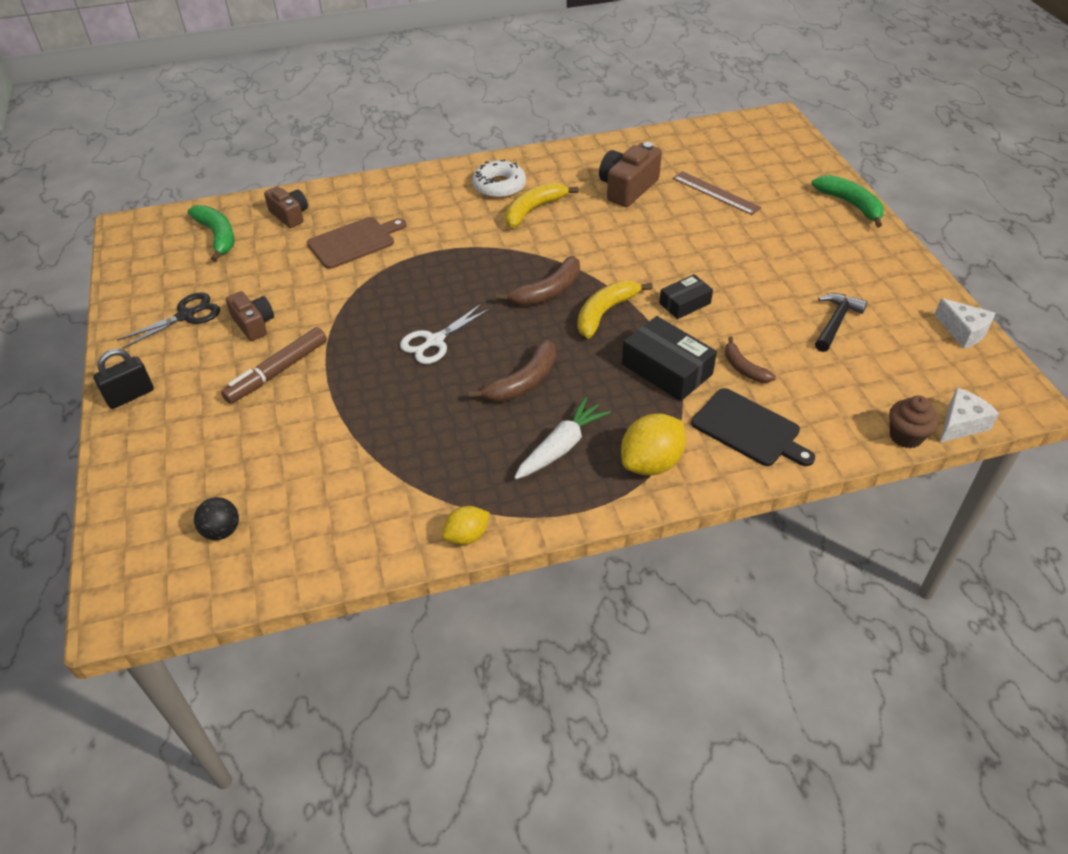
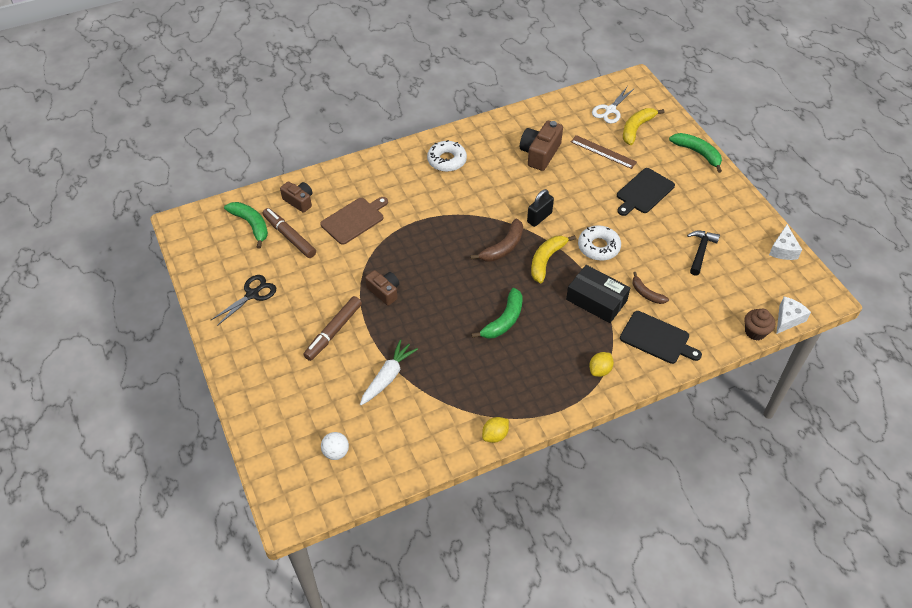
camera: 10 degrees left, 5 degrees up
(130, 396) = (236, 362): black padlock -> black padlock (539, 217)
(222, 531) = (336, 452): black ball -> white ball
(254, 324) = (304, 296): brown camera -> brown camera (384, 291)
(262, 253) = (289, 236): none -> brown marker
(434, 341) = (435, 296): white scissors -> white scissors (610, 110)
(523, 382) = (504, 320): brown banana -> green banana
(534, 210) = (477, 179): yellow banana -> yellow banana (636, 128)
(561, 447) = (540, 365): white carrot -> white carrot (388, 377)
(651, 463) = (600, 370): yellow lemon -> yellow lemon, size x0.60
(684, 303) = (598, 247): black box -> white donut
(764, 243) = (644, 192): none -> black cutting board
(963, 331) = (783, 250): white cheese -> white cheese turned 60 degrees clockwise

